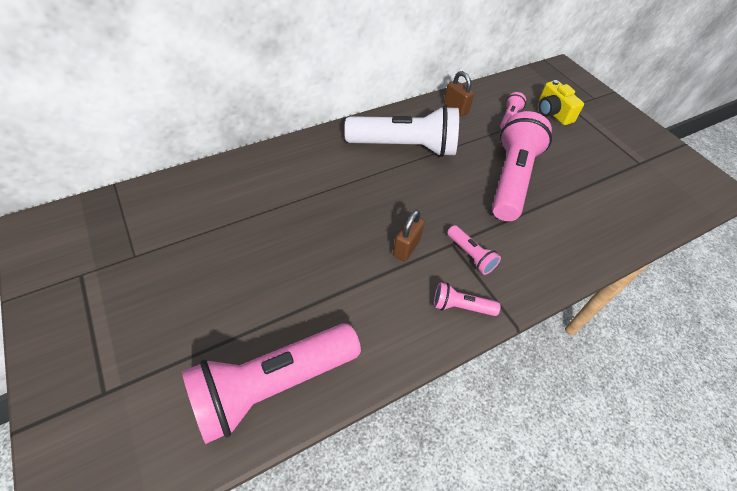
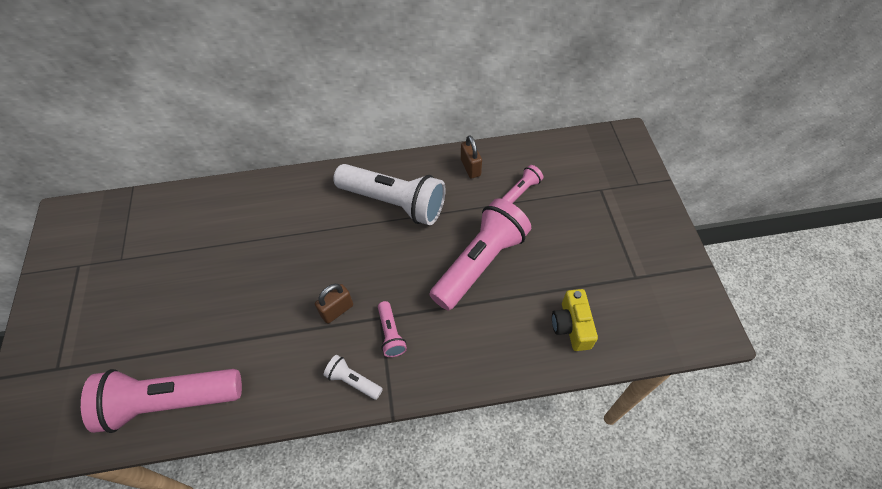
camera: 25 degrees right, 5 degrees up
(461, 306) = (353, 381): pink flashlight -> white flashlight
(553, 113) = (575, 194): yellow camera -> yellow camera (571, 326)

